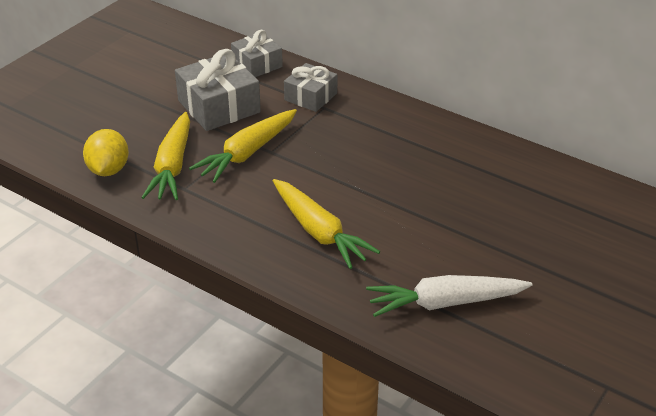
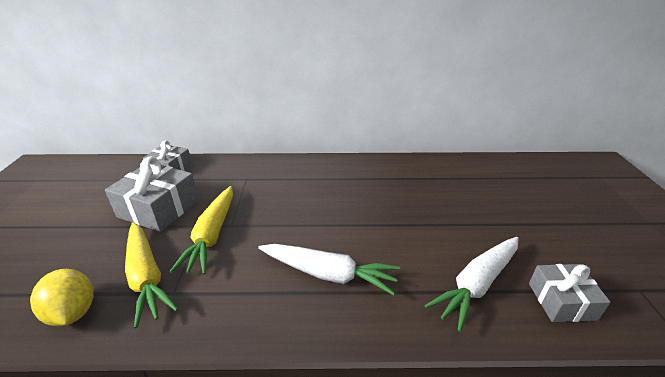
camera: 35 degrees left, 5 degrees down
(311, 97) = (230, 175): grey gift -> grey gift (561, 301)
(319, 232) = (329, 274): yellow carrot -> white carrot

